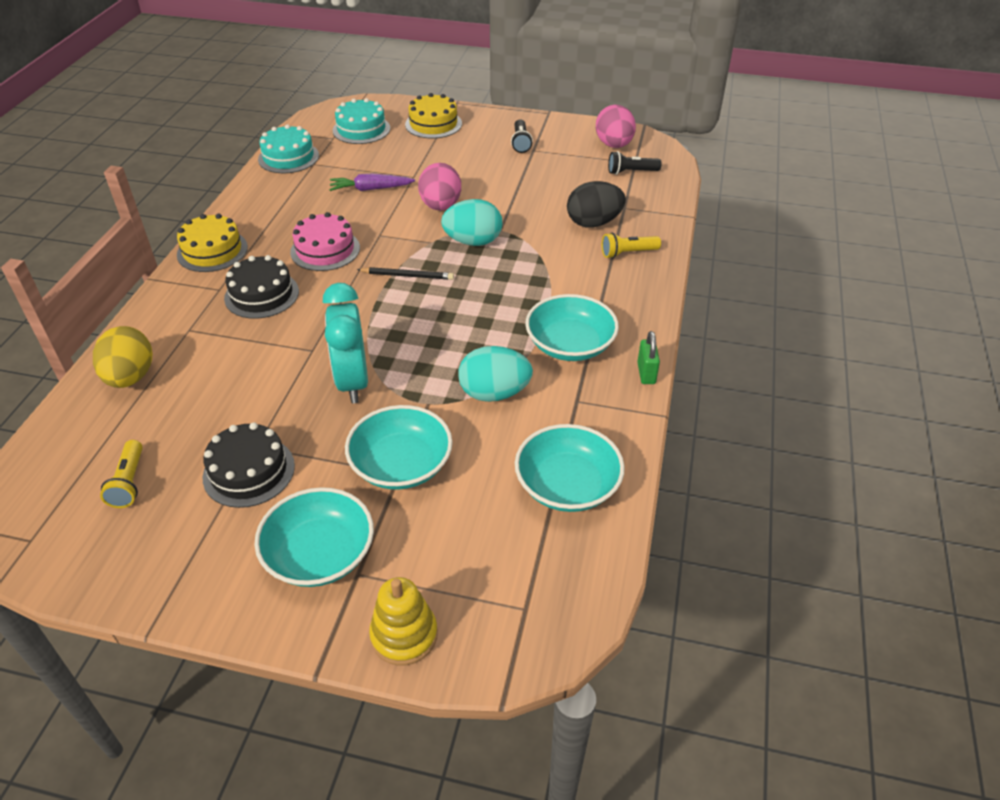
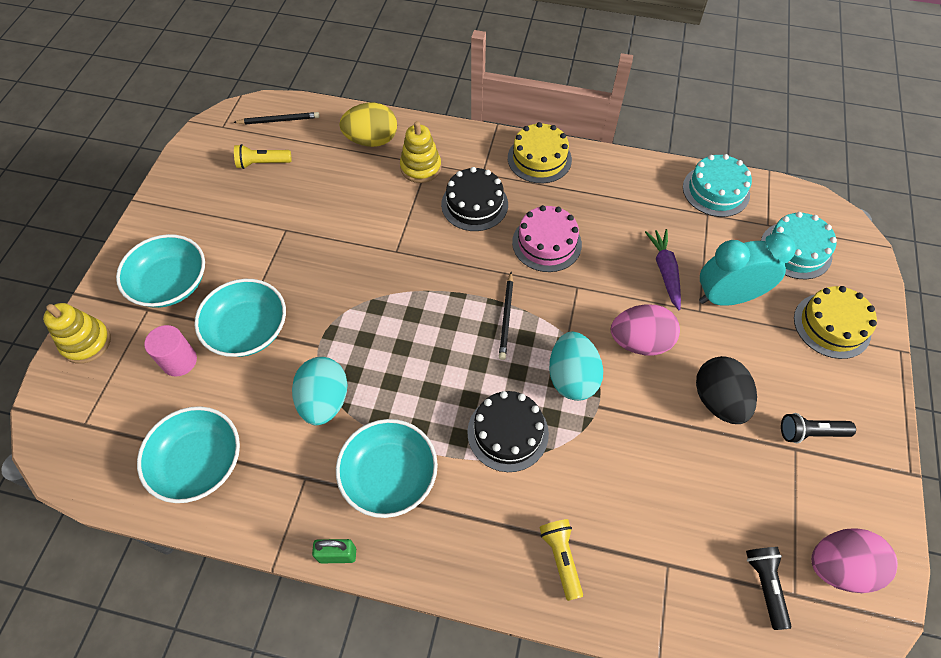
camera: 90 degrees right, 15 degrees up
(48, 474) = (279, 120): none -> black pencil
(193, 335) = (420, 167): none -> yellow stacking toy
(249, 471) = (260, 229): black cake -> black cake (508, 432)
(353, 382) = (352, 286): turquoise clock -> turquoise clock (727, 297)
(440, 524) = (179, 361): none -> pink cylinder
(593, 223) = (625, 519): black egg -> black egg (718, 400)

